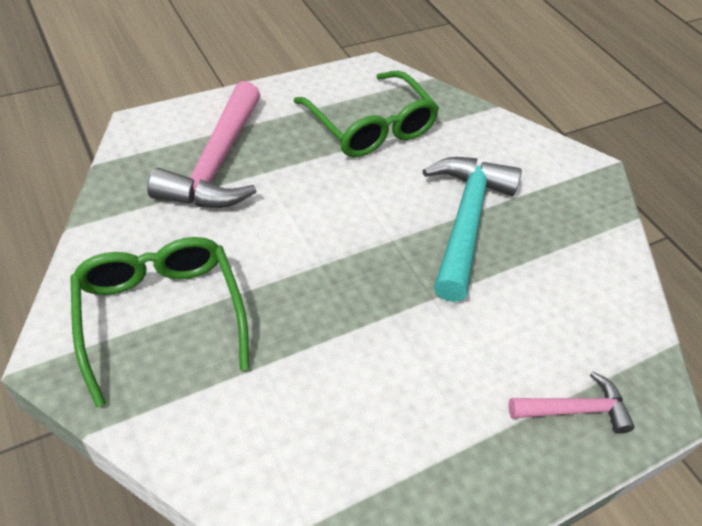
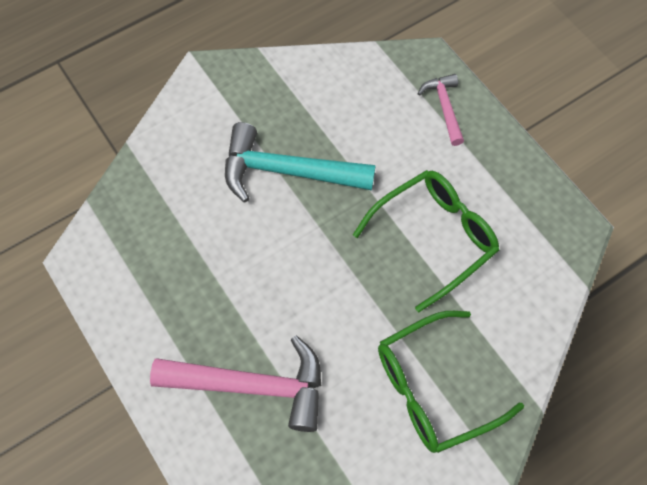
camera: 90 degrees left, 15 degrees up
(371, 128) = (178, 253): green glasses -> green glasses (435, 237)

